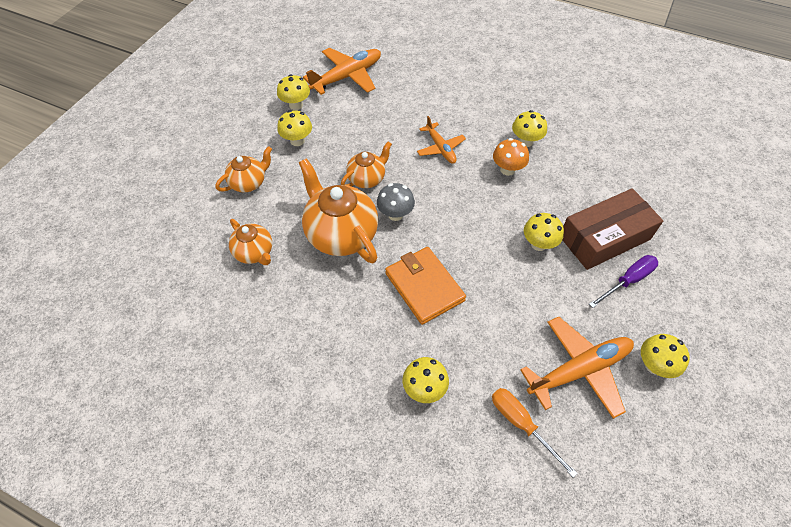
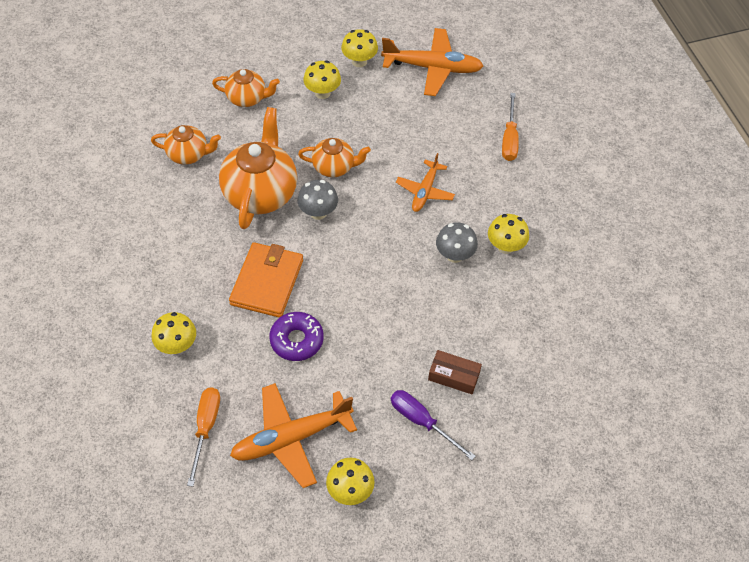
camera: 45 degrees right, 0 degrees up
(254, 252) = (188, 154): orange teapot -> orange teapot turned 90 degrees counterclockwise
(445, 83) = (509, 139): none -> orange screwdriver
(494, 305) = (296, 340): none -> purple donut
(507, 169) = (454, 255): orange mushroom -> grey mushroom
(538, 244) = (393, 331): yellow mushroom -> none
(578, 370) = (292, 438): orange plane -> orange plane turned 135 degrees clockwise
(604, 237) = (454, 376): brown box -> brown box, size x0.50
(628, 281) = (422, 422): purple screwdriver -> purple screwdriver turned 150 degrees counterclockwise

